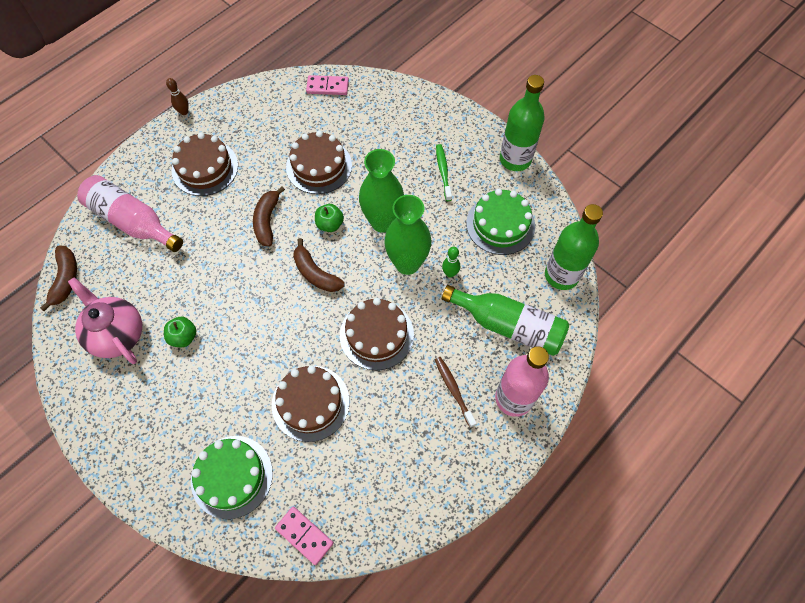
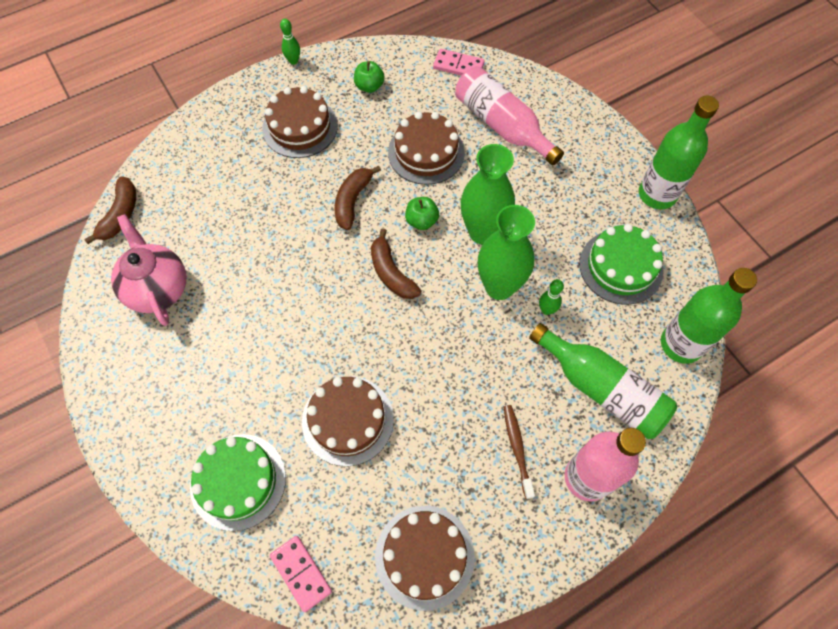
camera: 15 degrees right, 0 degrees up
(132, 221) = (207, 168): pink bottle -> pink bottle (502, 125)
(184, 112) = (293, 61): brown bowling pin -> green bowling pin
(184, 337) = (227, 309): green apple -> green apple (369, 86)
(376, 335) = (443, 360): brown cake -> brown cake (424, 556)
(443, 171) = (567, 190): green toothbrush -> none

